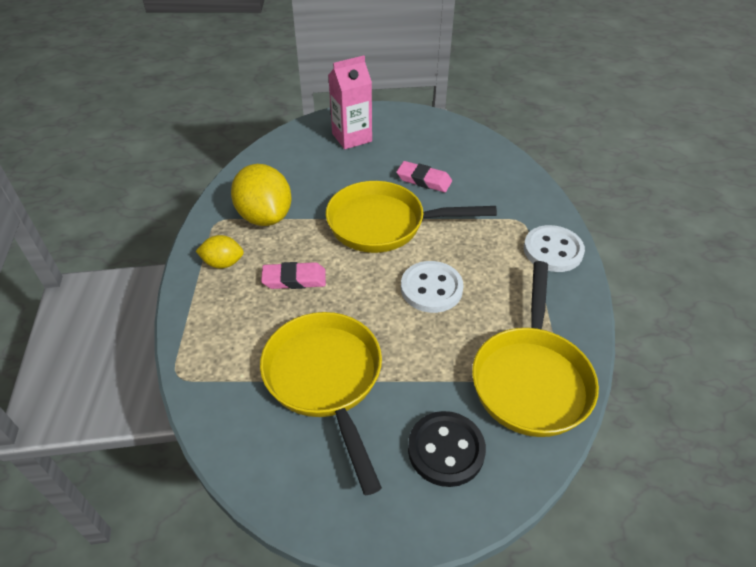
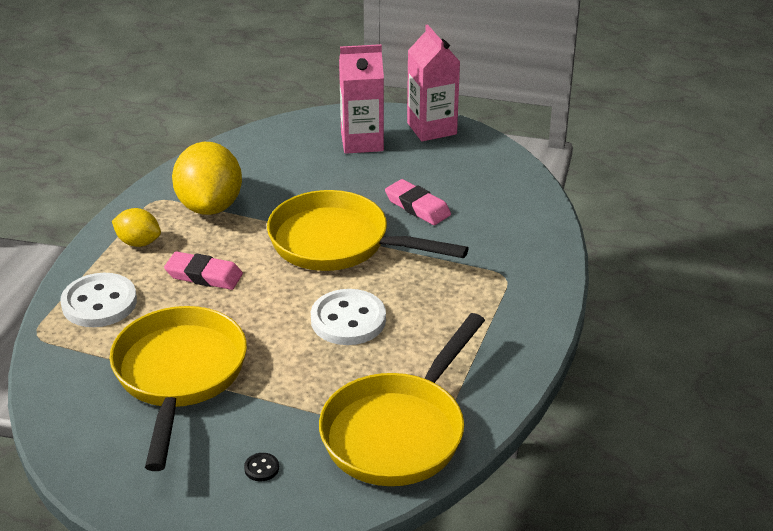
camera: 20 degrees right, 10 degrees down
(395, 117) = (431, 128): none -> pink carton
(446, 450) = (261, 468): black button -> black button, size x0.40
(553, 250) = (520, 315): white button -> white button (99, 303)

